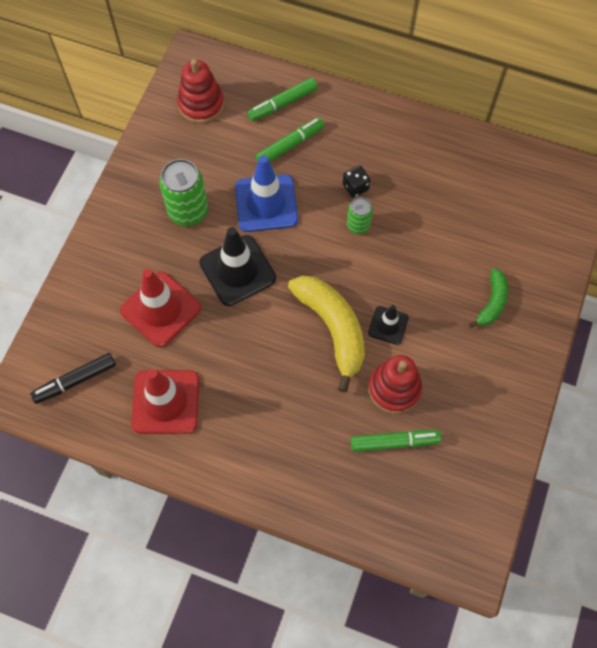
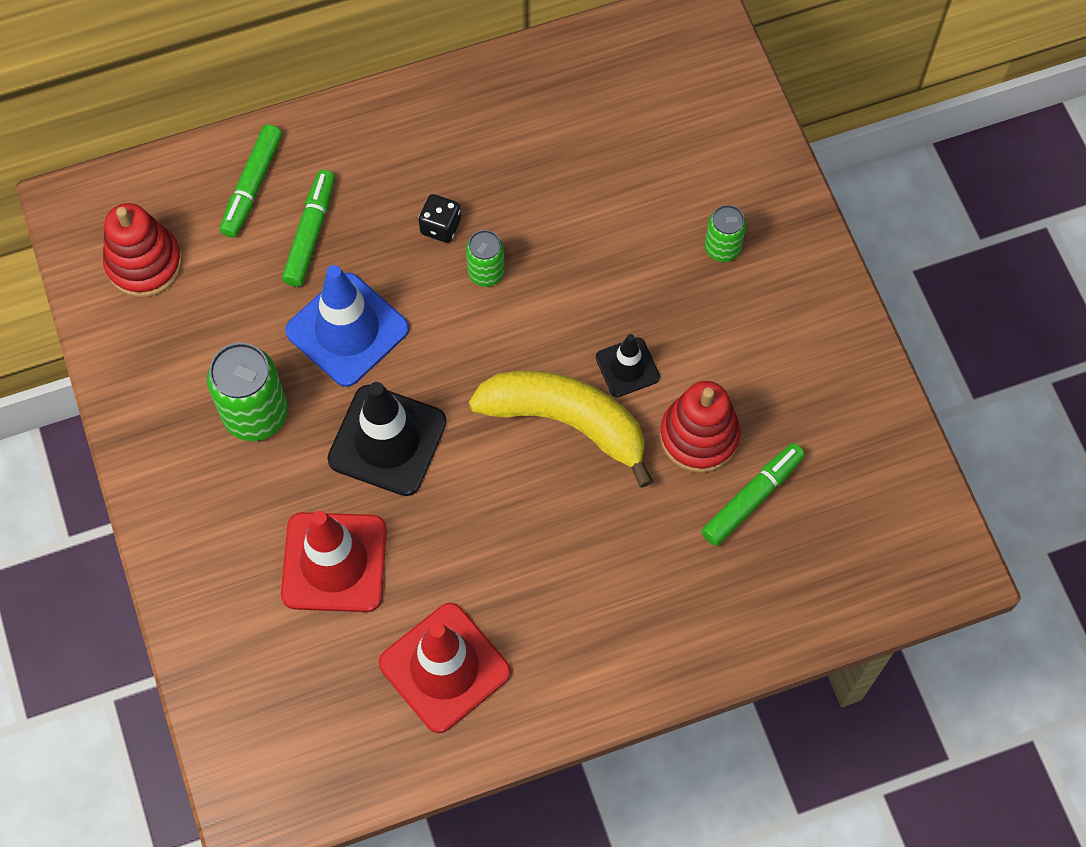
camera: 40 degrees left, 0 degrees up
(75, 380) = (307, 734): black marker -> none
(492, 302) = (722, 248): green banana -> green can

